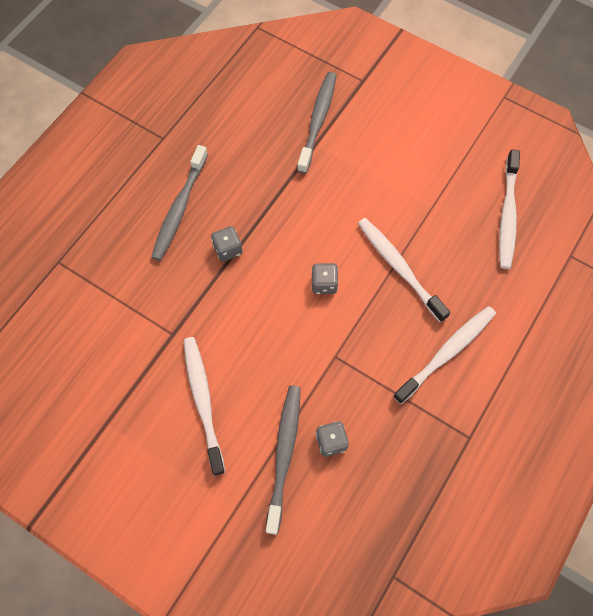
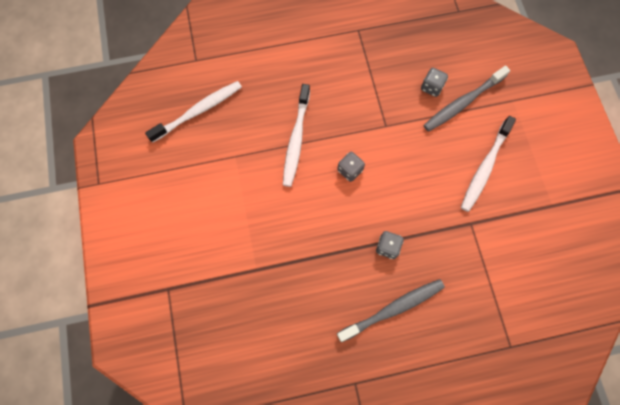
camera: 135 degrees left, 5 degrees up
(318, 121) = (234, 286): grey toothbrush -> none
(447, 353) = (323, 74): white toothbrush -> none

